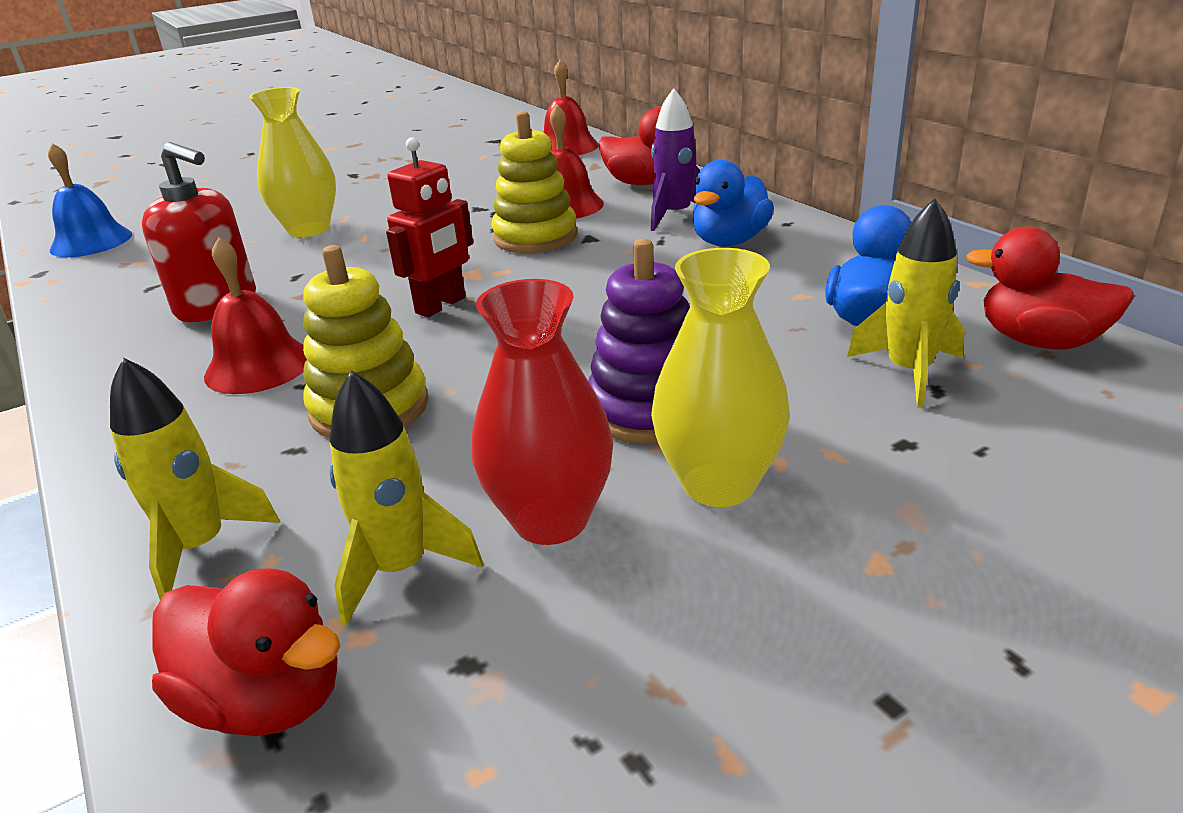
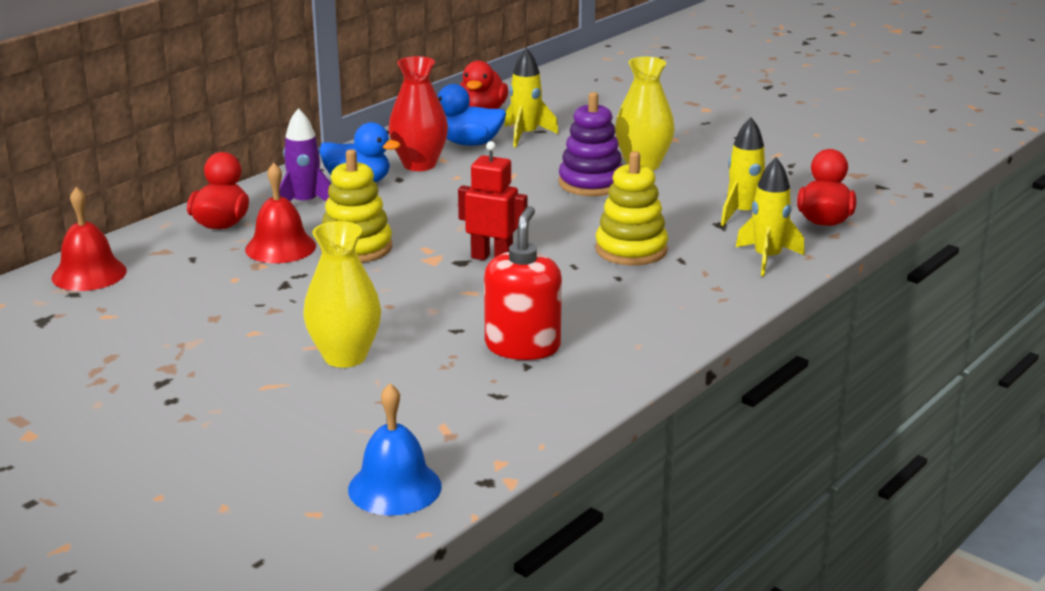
camera: 110 degrees left, 5 degrees down
(259, 366) = (604, 298): red bell -> none
(551, 520) = (690, 192): red vase -> red vase (419, 164)

